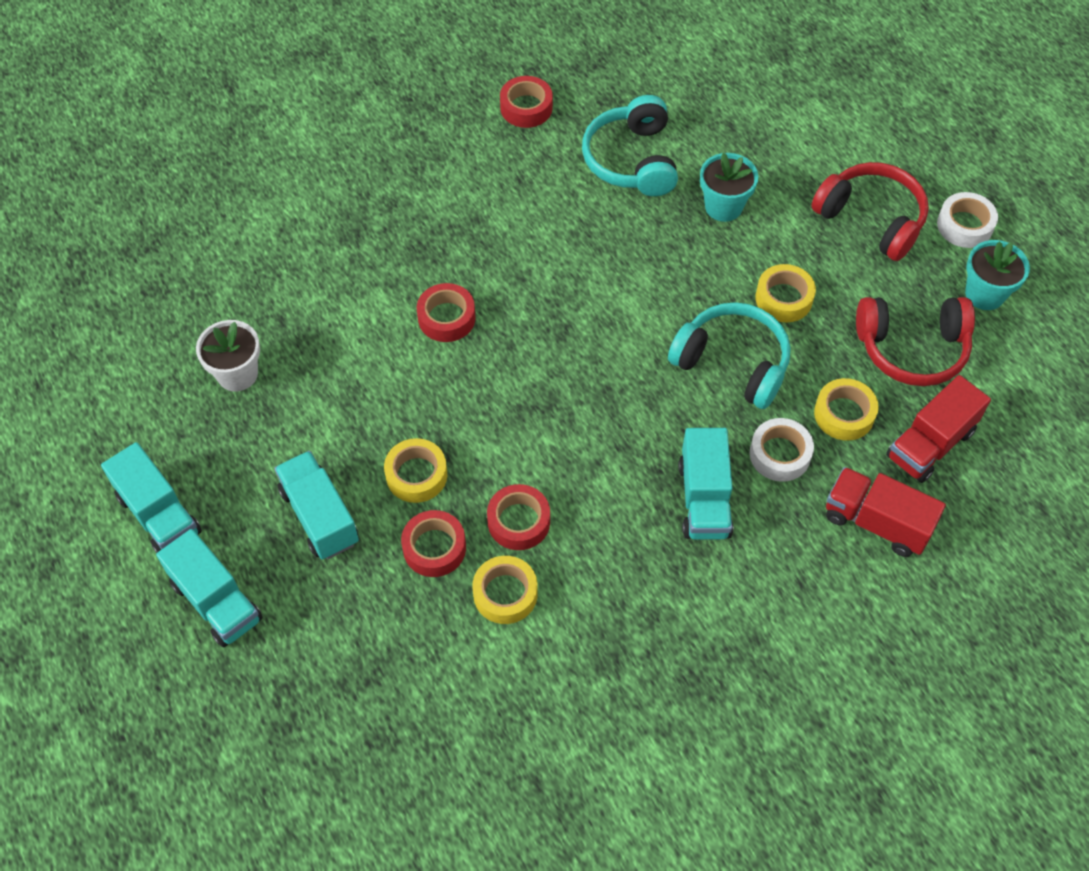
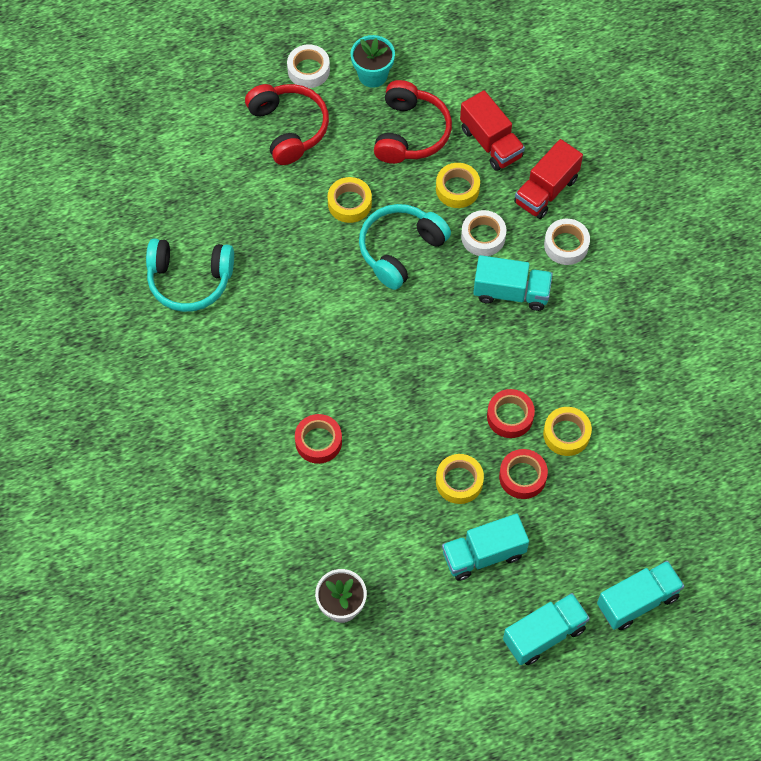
camera: 80 degrees left, 5 degrees up
(159, 514) = (462, 674): turquoise truck -> turquoise truck (637, 601)
(526, 107) = (112, 350): red tape -> none
(723, 206) = (253, 225): turquoise flower pot -> none
(796, 558) = (566, 245): none -> white tape
(871, 219) = (288, 128): red headphones -> red headphones turned 105 degrees clockwise

